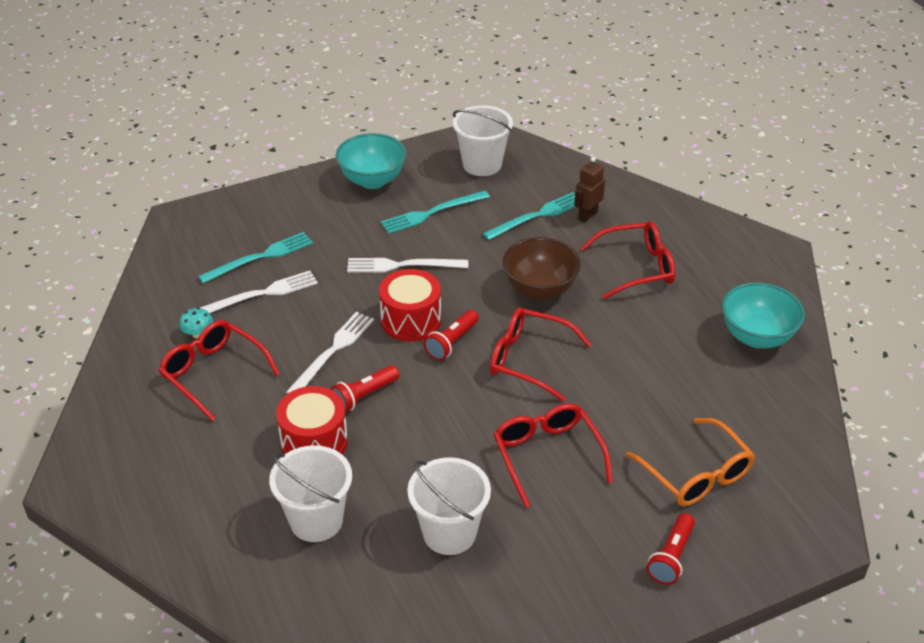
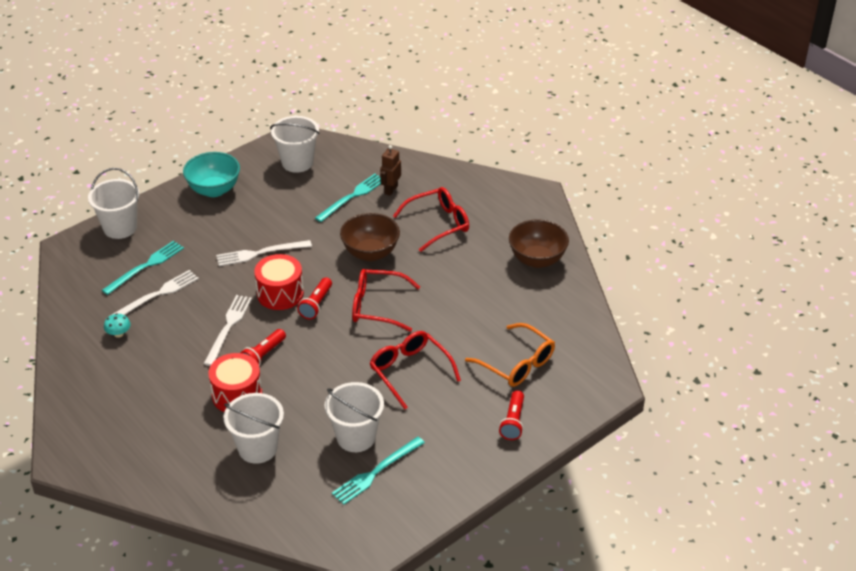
camera: 15 degrees left, 0 degrees up
(214, 374) = (143, 361): red glasses -> none
(247, 206) = (120, 228): none -> white bucket
(432, 213) = (270, 208): turquoise fork -> turquoise fork (376, 472)
(757, 337) = (537, 260): turquoise bowl -> brown bowl

